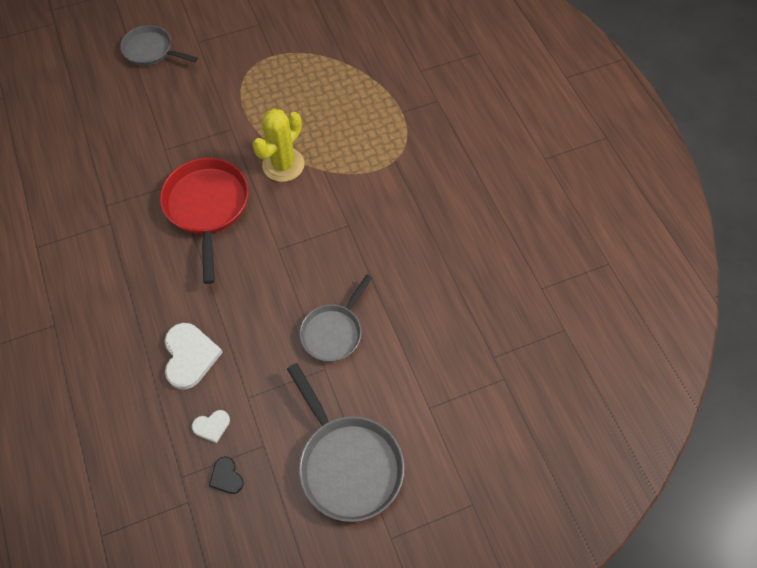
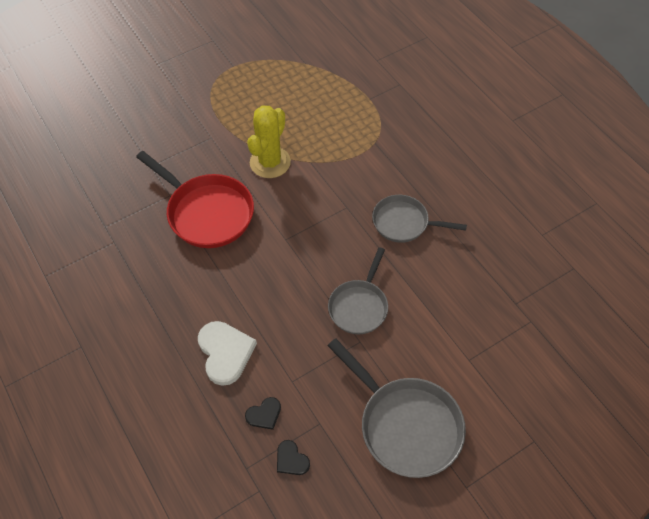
camera: 10 degrees left, 5 degrees down
(151, 51) = (114, 78): grey pan -> grey pan (404, 223)
(207, 207) = (206, 212): red pan -> red pan turned 150 degrees clockwise
(212, 426) = (264, 414): white heart -> black heart

